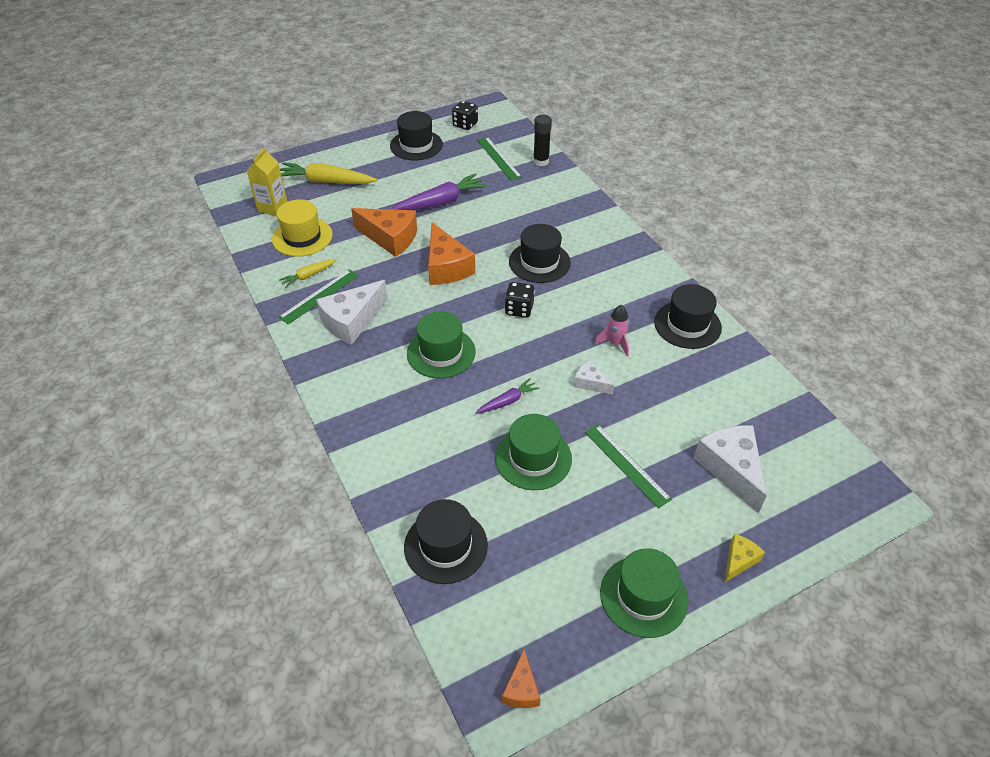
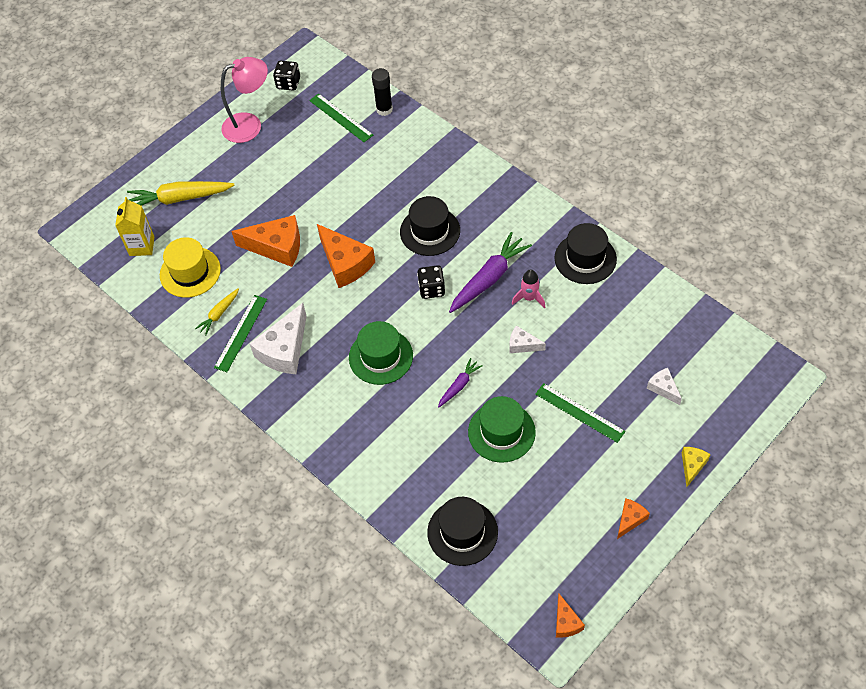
camera: 15 degrees left, 10 degrees up
(416, 145) = (250, 125): black hat -> pink lamp
(439, 202) = (306, 190): purple carrot -> purple carrot (489, 278)
(643, 596) = (630, 519): green hat -> orange cheese
(731, 469) = (663, 388): white cheese -> white cheese, size x0.52

